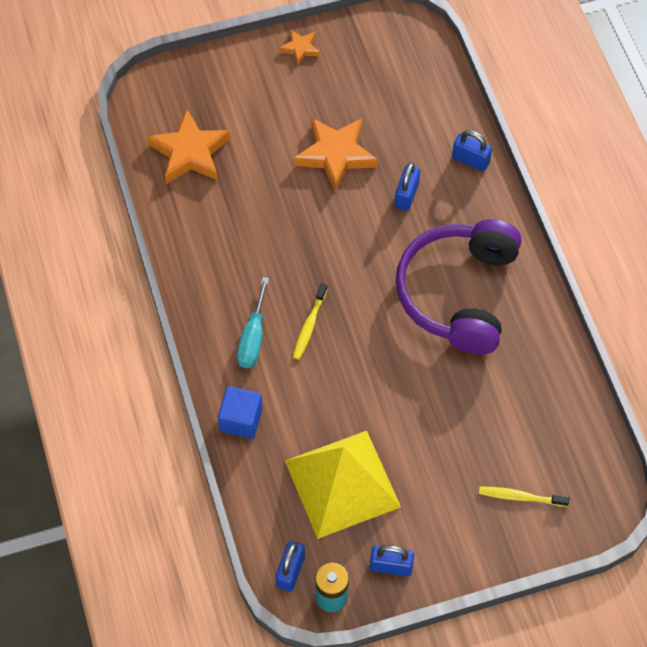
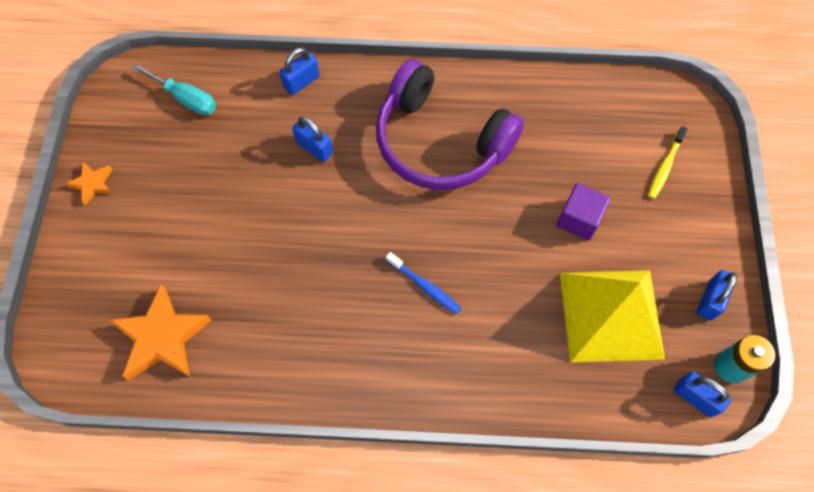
camera: 70 degrees left, 5 degrees up
(241, 420) = (510, 390): blue cube -> none
(253, 338) = (418, 346): turquoise screwdriver -> turquoise screwdriver (186, 99)
(309, 325) = (424, 286): yellow toothbrush -> blue toothbrush
(336, 155) = (238, 194): orange star -> none
(428, 433) = (578, 219): none -> purple cube

